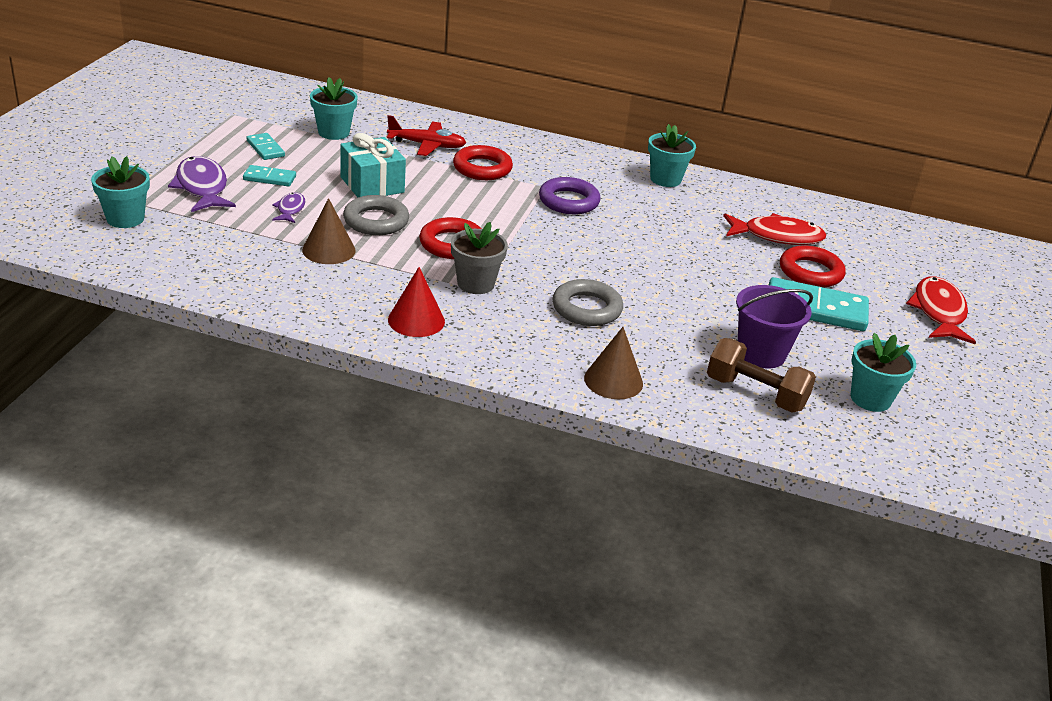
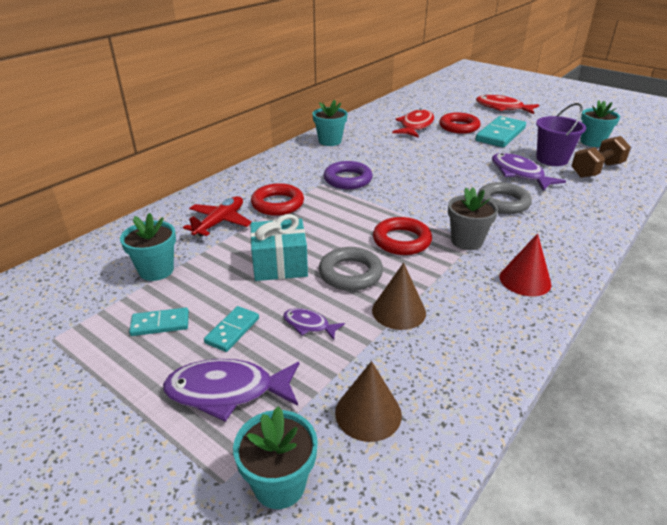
camera: 65 degrees left, 0 degrees up
(613, 380) = (594, 211): brown cone -> brown cone (368, 413)
(684, 323) = (519, 174): none -> purple fish

